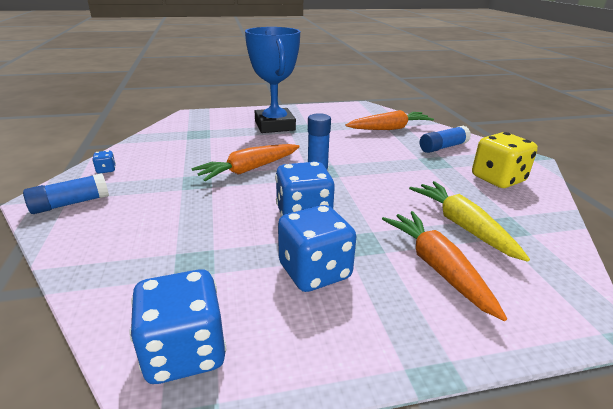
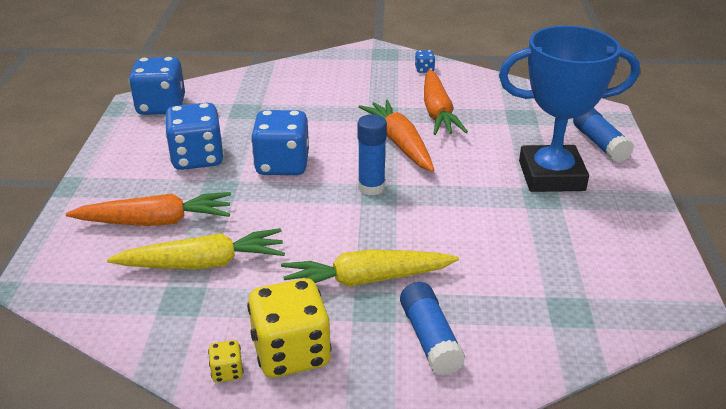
camera: 105 degrees right, 5 degrees up
(71, 203) = (361, 61): blue glue stick -> blue glue stick (599, 144)
(389, 128) = (532, 298): orange carrot -> orange carrot (437, 112)
(417, 166) = (366, 280): none -> yellow carrot
(536, 195) = (227, 372): none -> yellow dice

